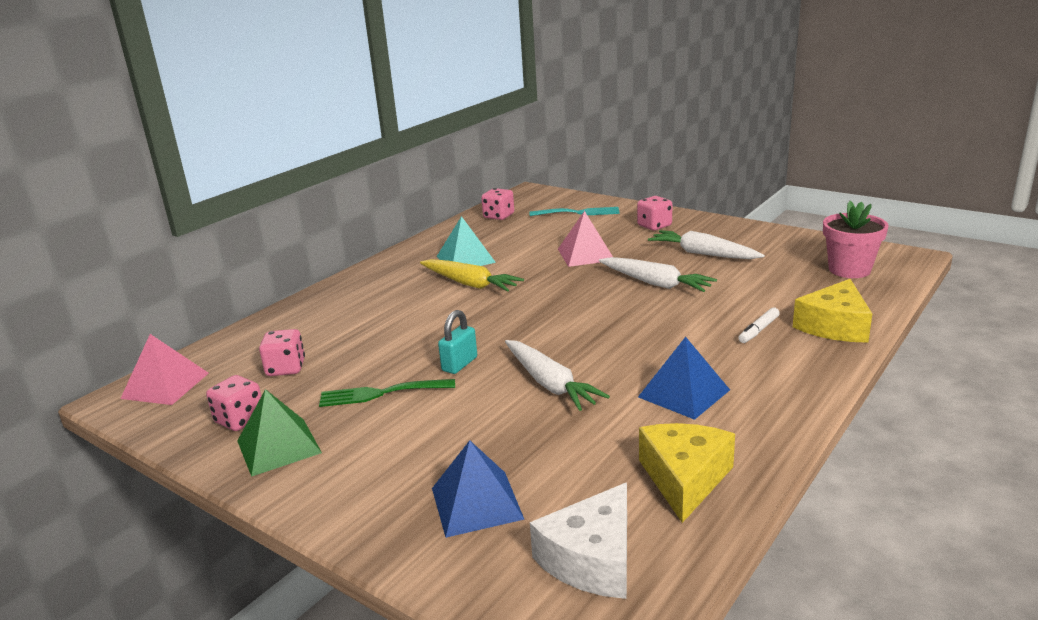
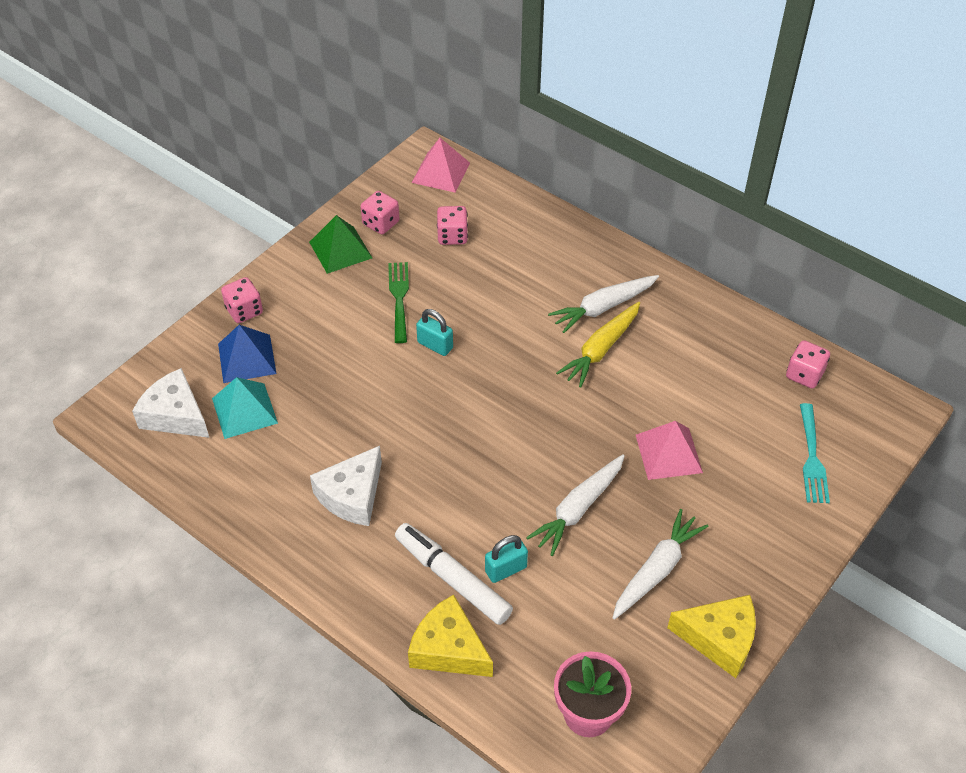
camera: 90 degrees right, 25 degrees up
(465, 259) = (667, 345): turquoise pyramid -> turquoise pyramid (244, 410)
(550, 384) = (388, 405): white carrot -> white carrot (603, 307)
(654, 226) = (756, 534): pink dice -> pink dice (244, 311)
(683, 393) = (352, 495): blue pyramid -> white cheese
(684, 479) = (239, 476): yellow cheese -> yellow cheese (719, 639)
(734, 308) = (506, 569): none -> turquoise padlock
(758, 330) = (452, 578): white marker -> white marker, size x2.03

